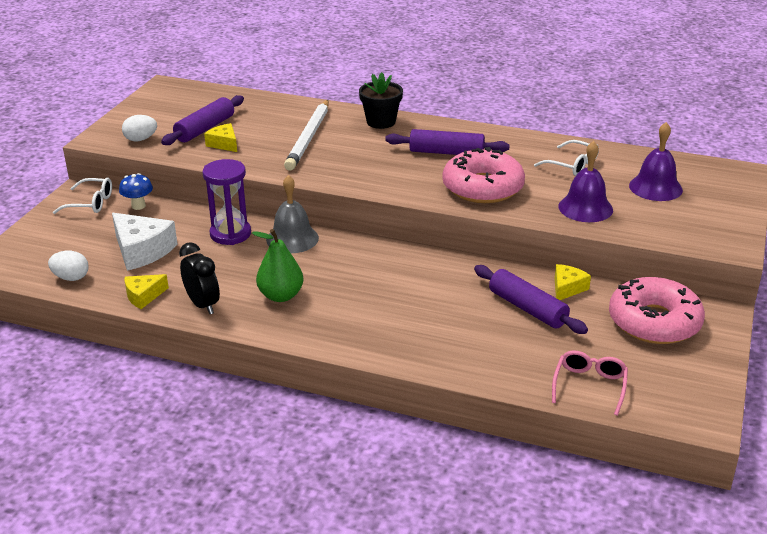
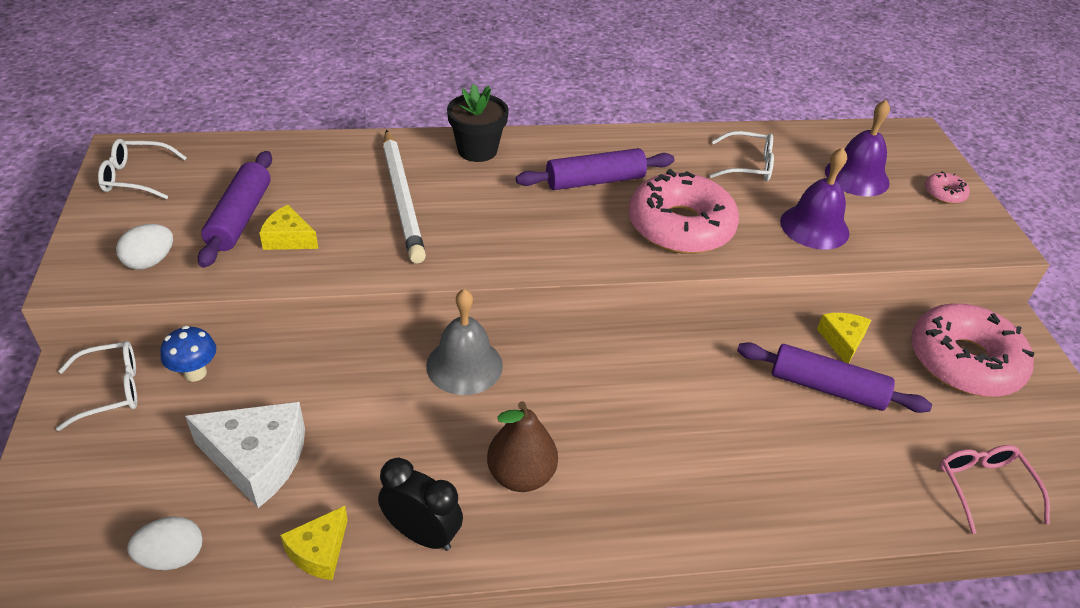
camera: 30 degrees left, 10 degrees up
(163, 99) = (136, 177): none -> white glasses
(230, 234) = (372, 384): purple hourglass -> none
(281, 296) = (521, 475): green pear -> brown pear
(720, 211) = (944, 193): none -> pink donut

